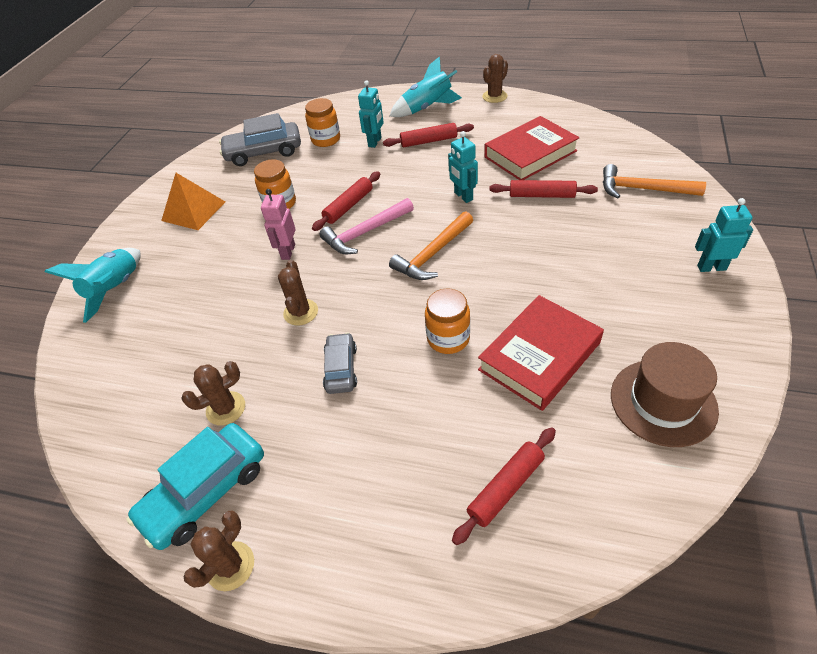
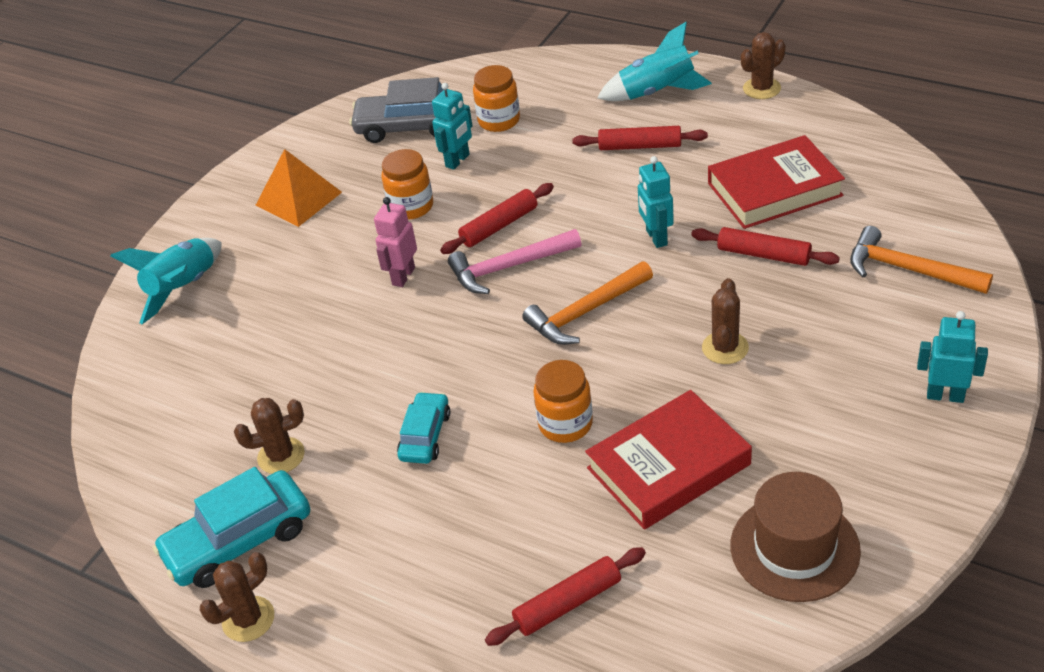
camera: 15 degrees right, 5 degrees down
(301, 312) = (397, 358): brown cactus -> brown cactus (725, 348)
(341, 368) = (425, 436): grey car -> turquoise car
(375, 142) = (565, 135): turquoise robot -> turquoise robot (458, 161)

